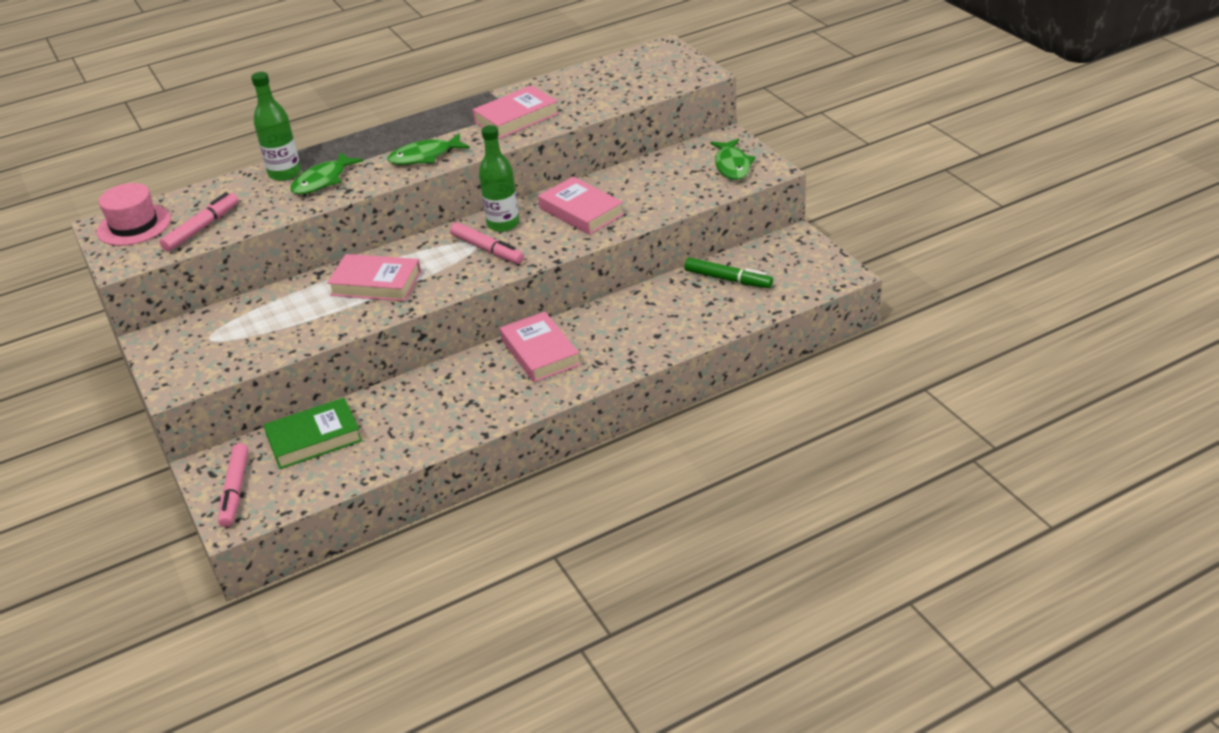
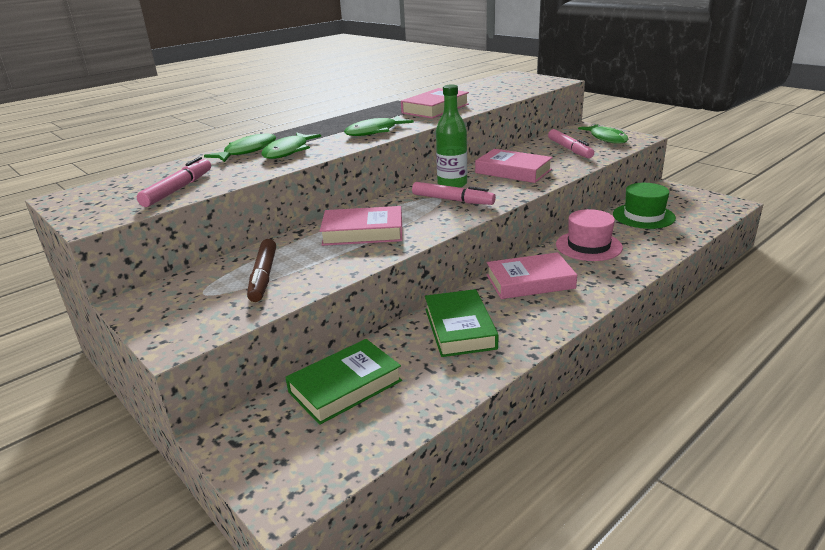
camera: 15 degrees left, 10 degrees down
(134, 225) = (100, 194): pink hat -> pink hat (588, 246)
(235, 490) = (273, 458): pink marker -> pink marker (569, 149)
(265, 326) = (264, 276): none -> brown marker
(285, 173) = (247, 151): green bottle -> green fish
(440, 396) = (459, 328): none -> green book
(540, 352) = (530, 281): pink book -> pink book turned 60 degrees counterclockwise
(727, 279) = (643, 216): green marker -> green hat

